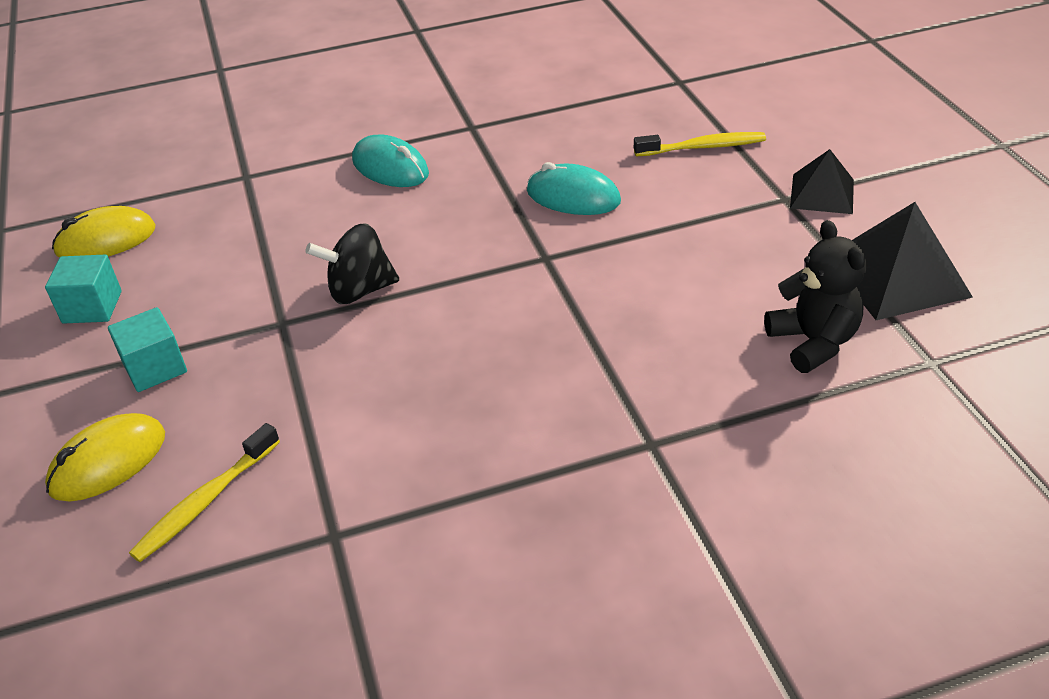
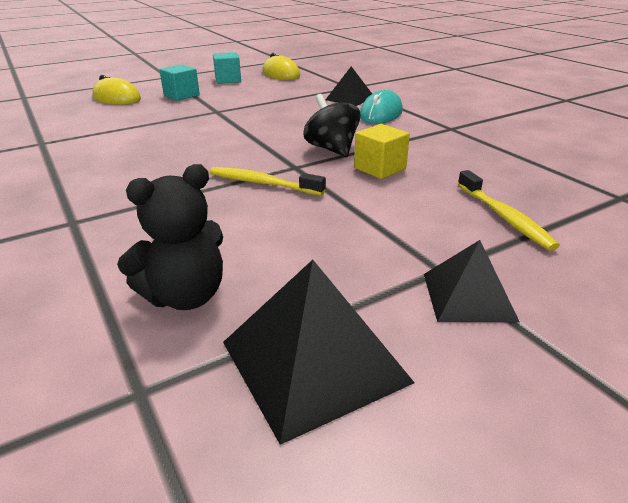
camera: 75 degrees right, 10 degrees down
(205, 501) = (81, 116): yellow toothbrush -> yellow toothbrush (262, 183)
(305, 184) = (350, 98): none -> black pyramid
(359, 290) = (247, 122): black spinning top -> black spinning top (332, 149)
(573, 197) = (380, 168): turquoise mouse -> yellow cube

